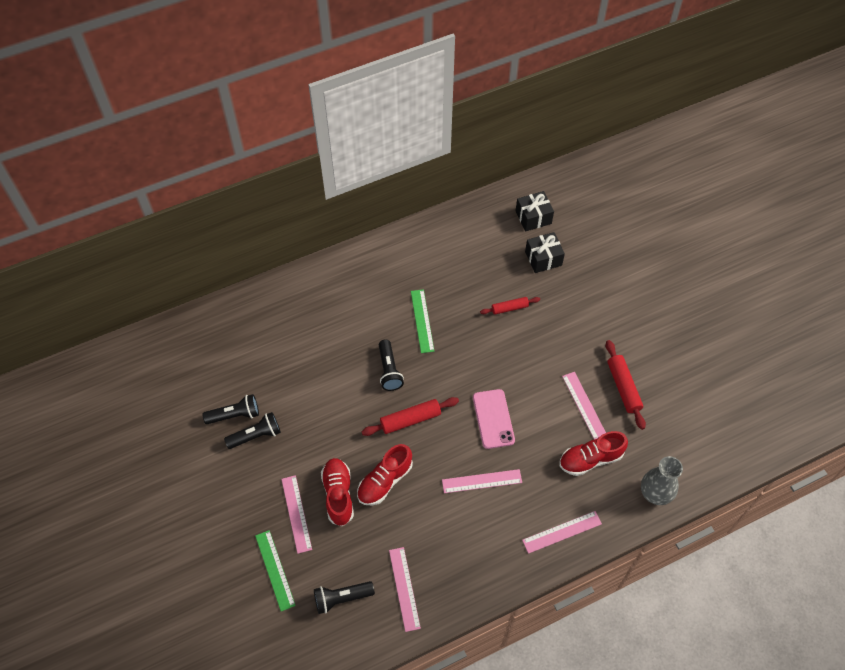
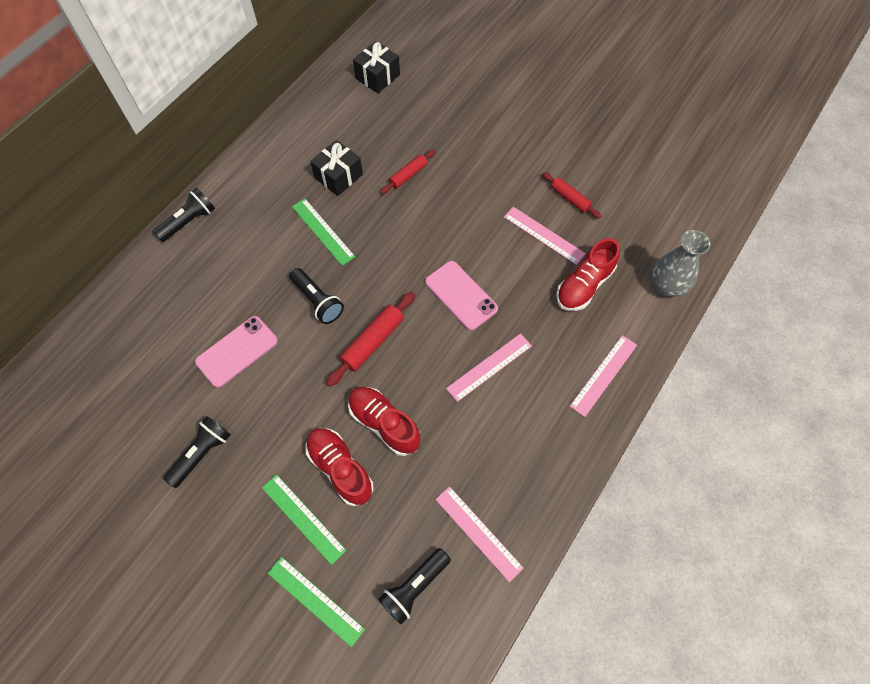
camera: 30 degrees left, 5 degrees up
(235, 415) = (162, 443): black flashlight -> black flashlight (188, 221)
(296, 513) = (303, 518): pink ruler -> green ruler
(315, 378) = (237, 351): none -> pink phone
(385, 481) = (384, 424): red shoe -> red shoe turned 120 degrees clockwise
(543, 258) = (412, 111): black gift -> black gift (338, 176)
(623, 387) = (570, 198): red rolling pin -> red rolling pin, size x0.65

